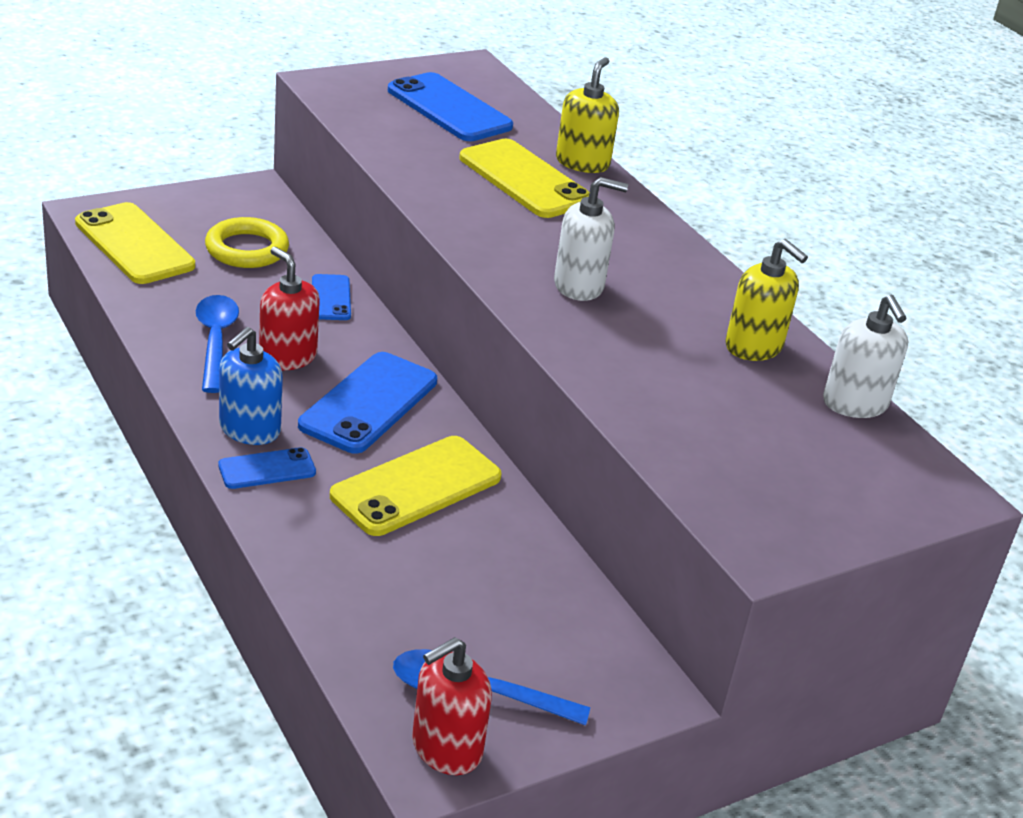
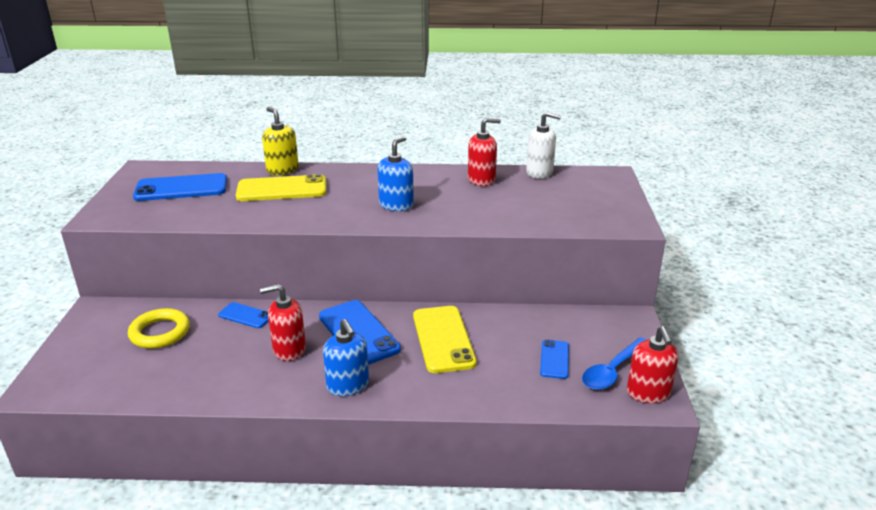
camera: 55 degrees left, 5 degrees down
(134, 244) = (100, 379): yellow phone -> none
(215, 341) = (247, 374): blue spoon -> none
(267, 469) = (391, 389): blue phone -> blue phone (554, 359)
(579, 286) = (396, 205): white soap dispenser -> blue soap dispenser
(754, 347) = (481, 180): yellow soap dispenser -> red soap dispenser

